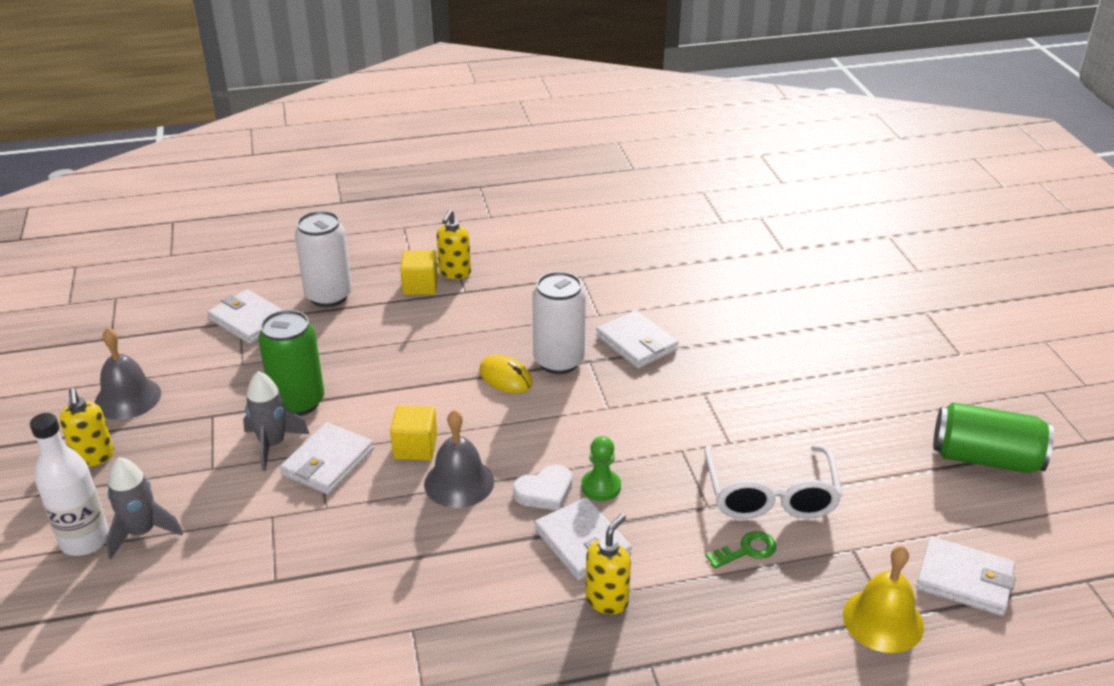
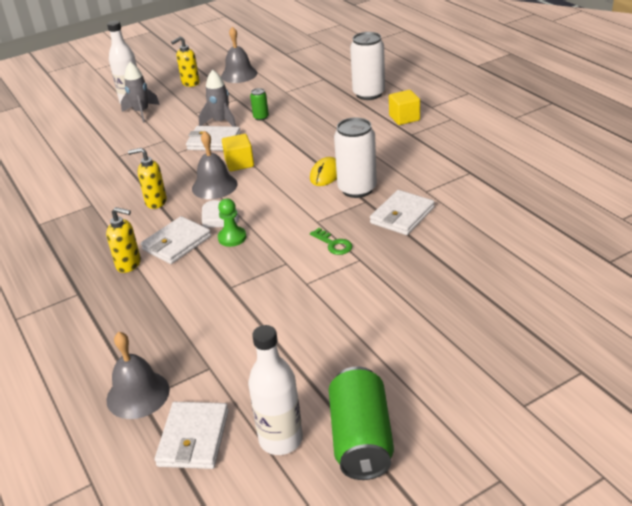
camera: 75 degrees right, 0 degrees up
(249, 320) = (326, 80): white wallet -> none
(298, 402) = (261, 117): green can -> green can, size x0.47
(454, 273) = (430, 125): yellow soap dispenser -> yellow soap dispenser (155, 202)
(747, 550) = (191, 314): green key -> green key (333, 244)
(770, 496) = (254, 315): white glasses -> none
(883, 620) = (138, 394): yellow bell -> grey bell
(977, 513) = (281, 439): none -> white bottle

